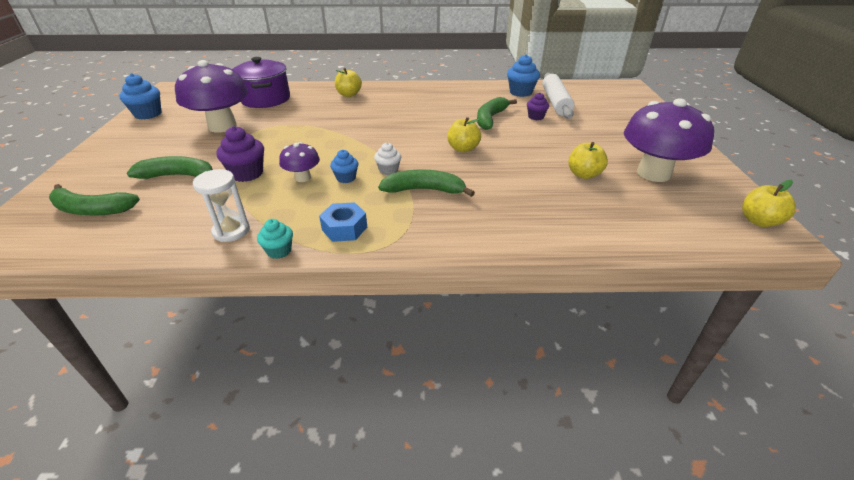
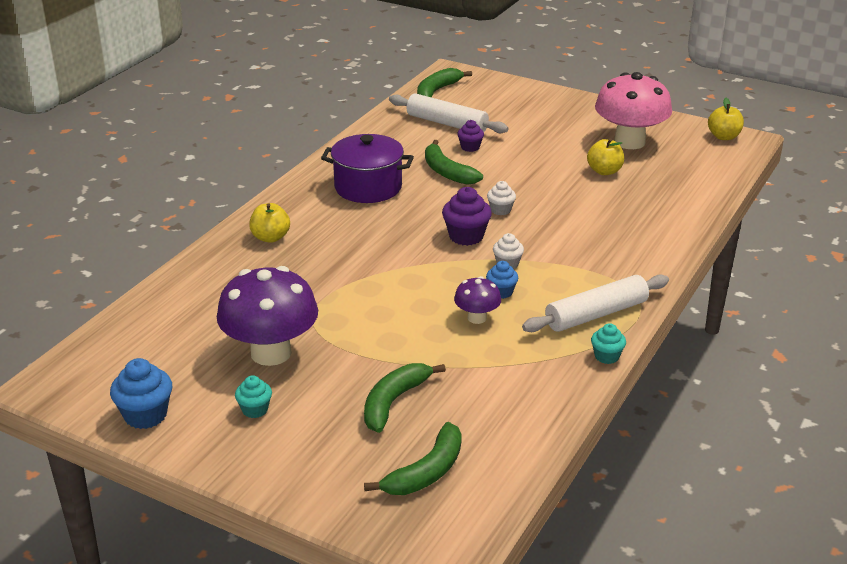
camera: 60 degrees left, 5 degrees down
(159, 138) = (255, 410): none -> turquoise cupcake
(231, 231) = (551, 379): white hourglass -> none
(247, 174) = (433, 352): purple cupcake -> purple cupcake (466, 236)
(265, 99) = (208, 304): purple pot -> purple pot (368, 187)
(344, 228) = (596, 314): blue nut -> white rolling pin
(424, 190) = (563, 255): green banana -> green banana (436, 91)
(463, 149) = (500, 210): yellow apple -> white cupcake
(520, 92) = (398, 131): blue cupcake -> none
(653, 173) = (629, 142): purple mushroom -> pink mushroom

